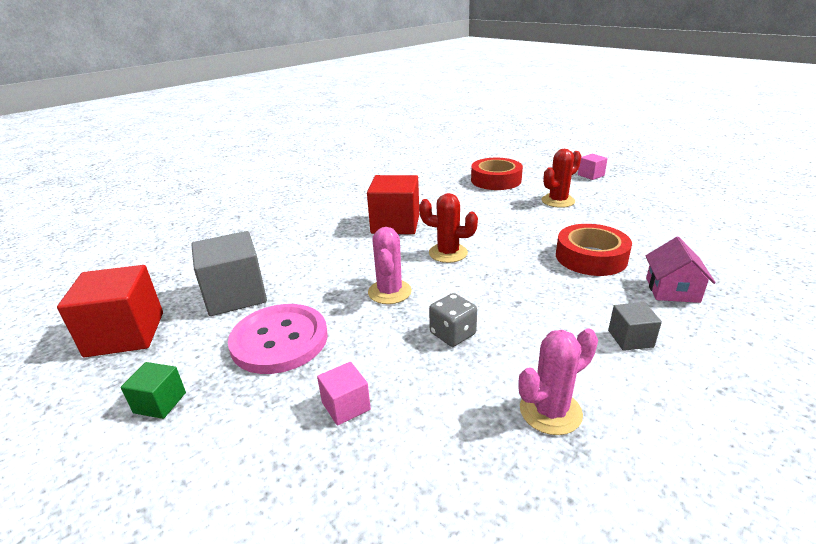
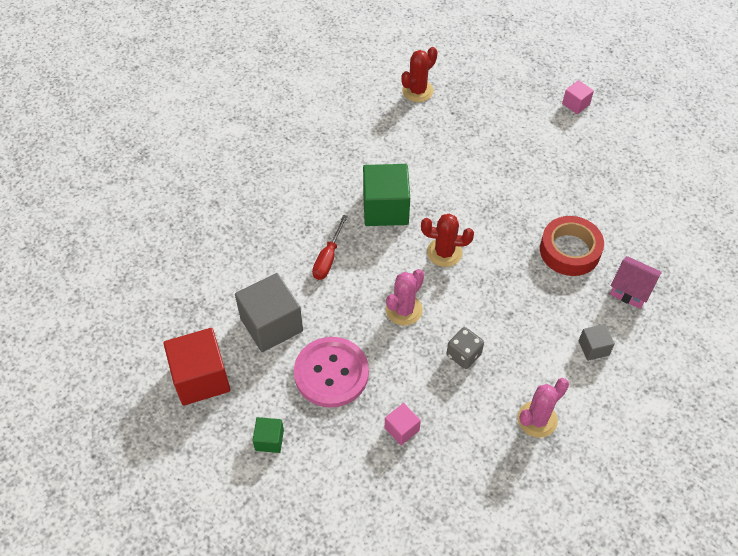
camera: 10 degrees left, 25 degrees up
(323, 252) = (328, 258): none -> red screwdriver
(389, 292) = (404, 310): pink cactus -> pink cactus turned 45 degrees clockwise
(395, 224) = (385, 208): red cube -> green cube
(496, 180) = (476, 118): red tape -> none
(558, 201) = (541, 158): red cactus -> red cactus (417, 91)
(672, 290) = (631, 290): pink house -> pink house turned 60 degrees counterclockwise

